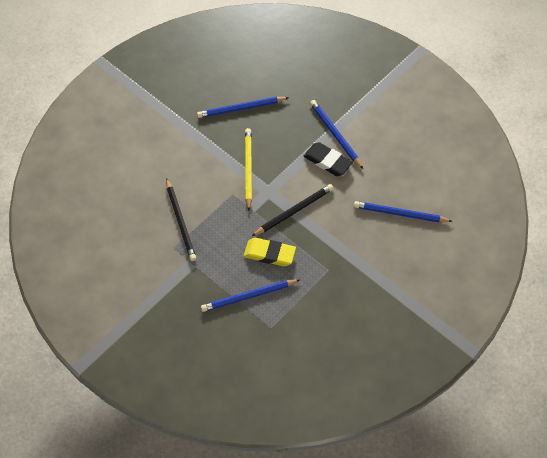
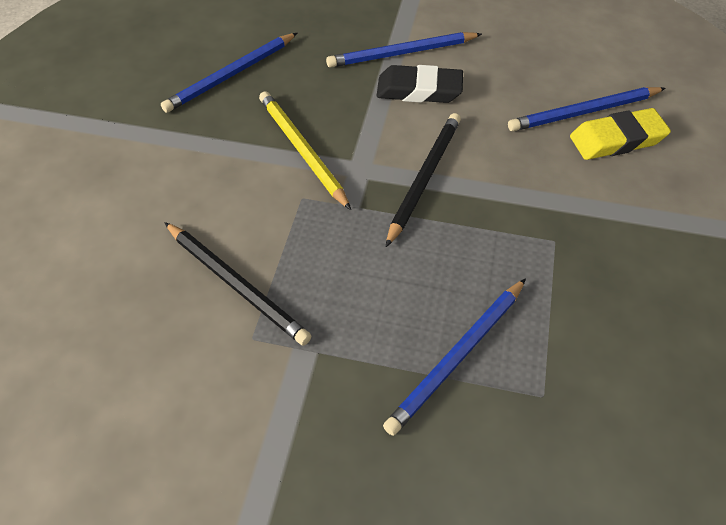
camera: 30 degrees left, 5 degrees down
(269, 254) = (437, 263): yellow eraser -> yellow eraser (617, 139)
(335, 135) = (401, 53): blue pencil -> blue pencil turned 45 degrees counterclockwise

